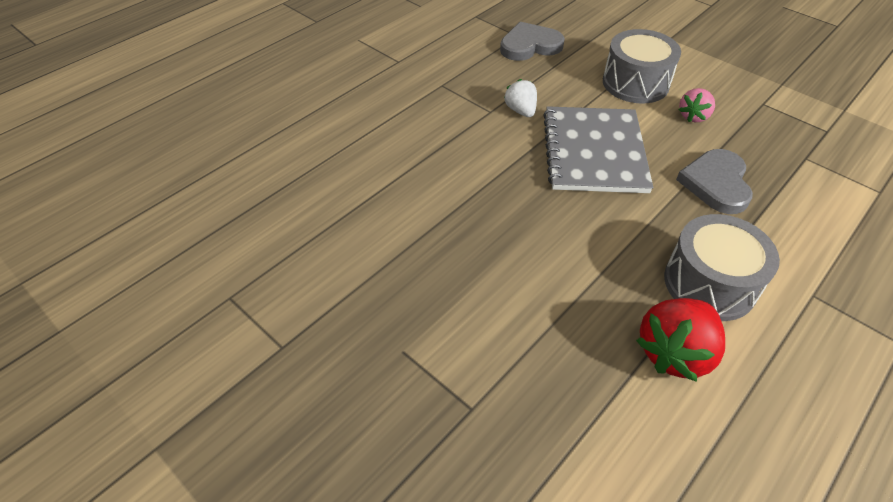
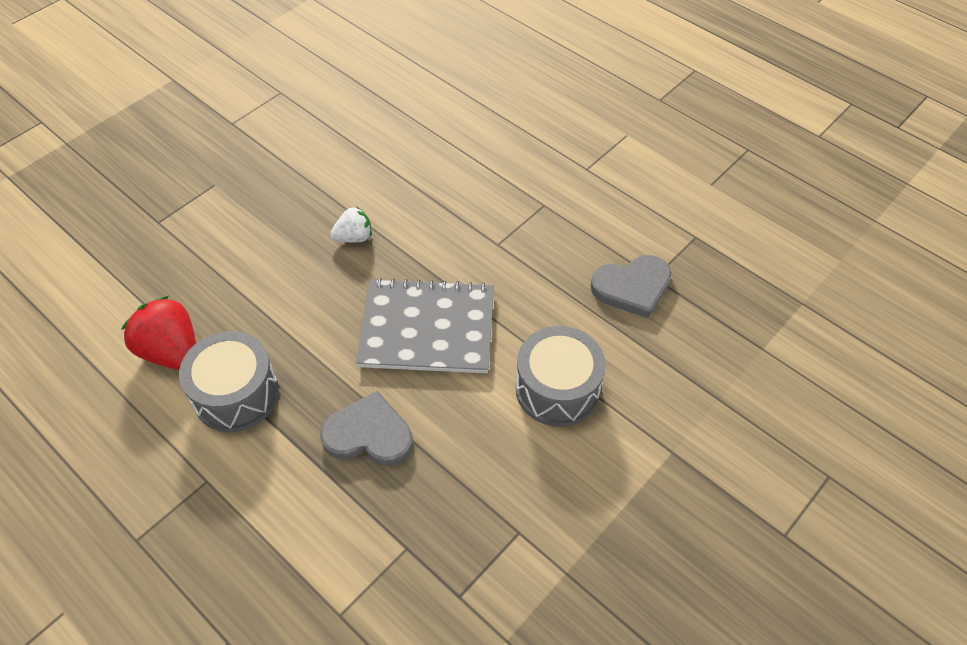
camera: 90 degrees right, 5 degrees up
(521, 111) = (499, 270): white strawberry -> white strawberry (354, 237)
(530, 45) = (632, 287): grey heart -> grey heart turned 90 degrees clockwise
(693, 116) = (489, 439): pink strawberry -> none

